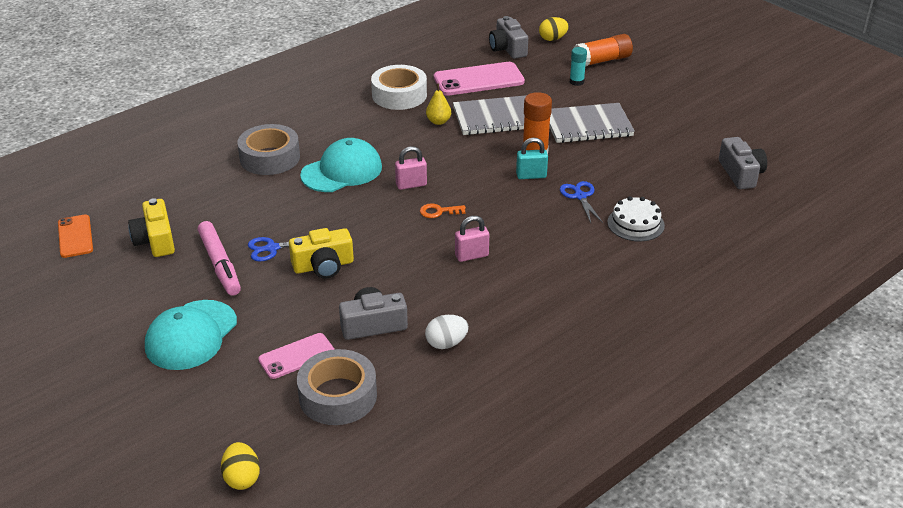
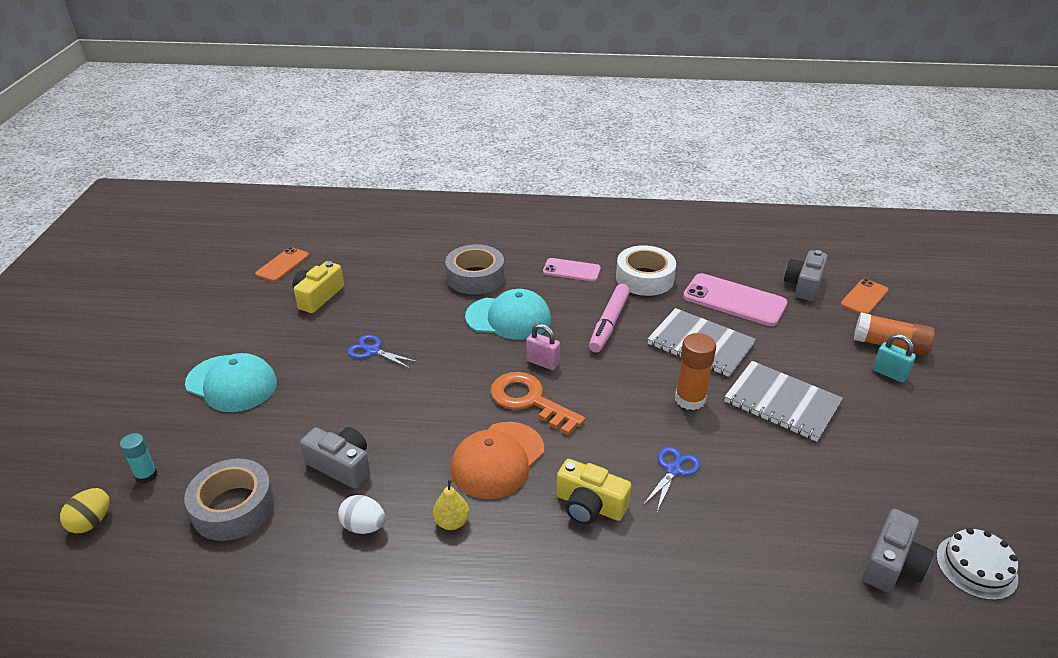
camera: 45 degrees right, 0 degrees up
(191, 335) = (231, 383): turquoise cap -> turquoise cap turned 135 degrees counterclockwise
(220, 264) = (325, 341): pink marker -> pink marker (609, 323)
(297, 356) = (260, 451): pink phone -> pink phone (571, 270)
(323, 266) = (383, 389): yellow camera -> yellow camera (589, 505)
(438, 121) = (644, 319): yellow pear -> yellow pear (452, 522)
(439, 211) = (529, 401): orange key -> orange key, size x2.08
(471, 255) = (497, 460): pink padlock -> orange cap
(531, 176) = (655, 419): turquoise padlock -> turquoise padlock (889, 373)
(553, 39) = (864, 297): yellow egg -> orange phone
(576, 82) = (831, 352): turquoise glue stick -> turquoise glue stick (146, 475)
(635, 224) = (690, 537): white cake -> white cake (976, 567)

